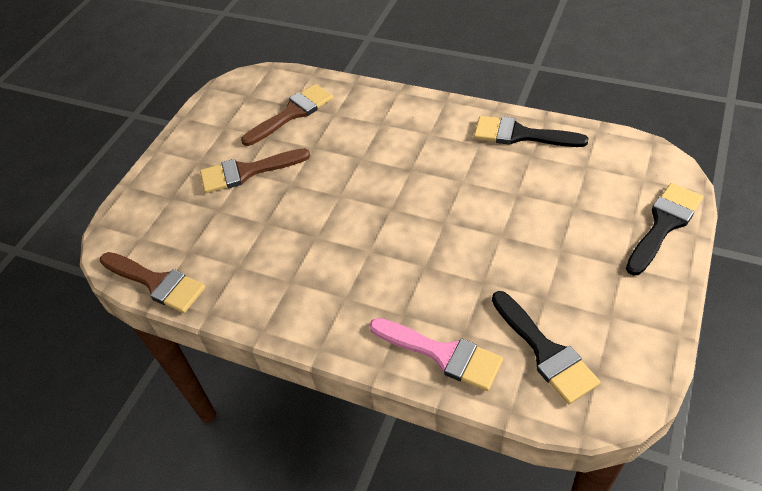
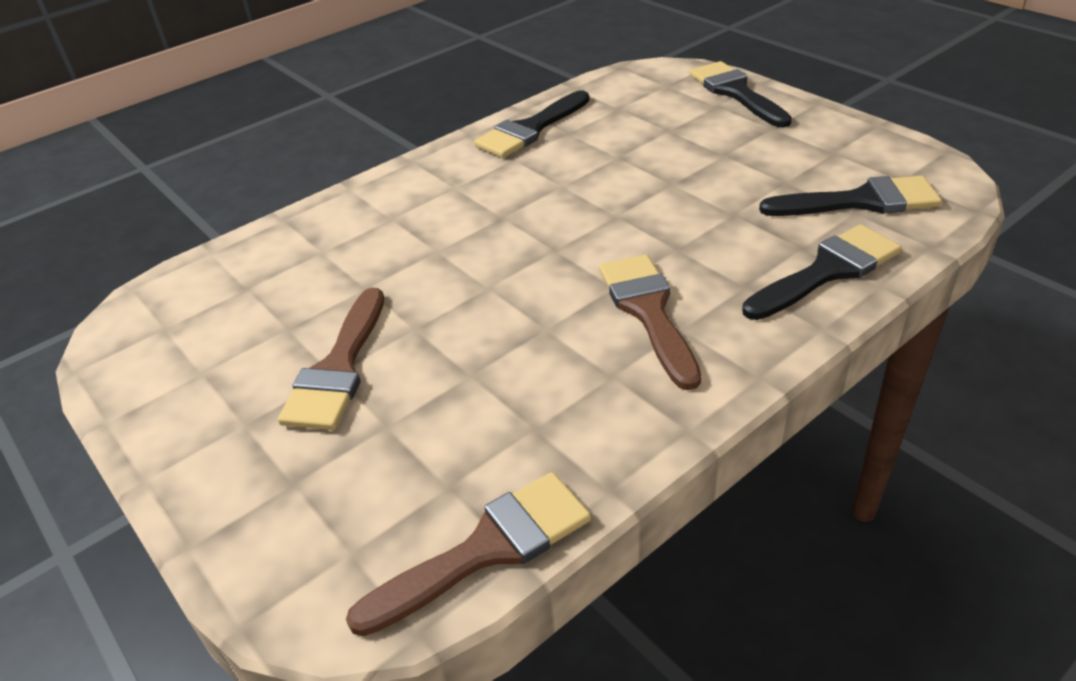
camera: 65 degrees left, 10 degrees down
(292, 113) = (269, 290): brown brush -> brown brush (648, 312)
(442, 354) = (827, 271): pink brush -> black brush

